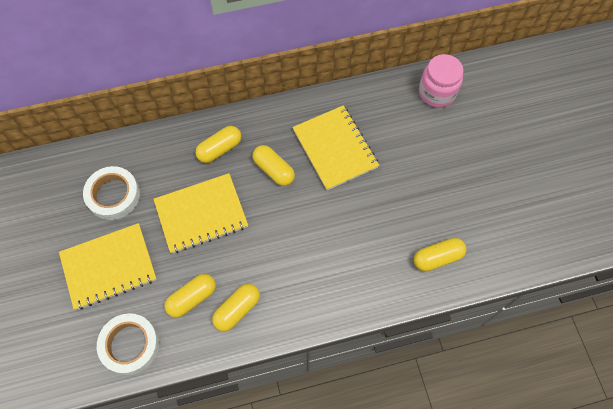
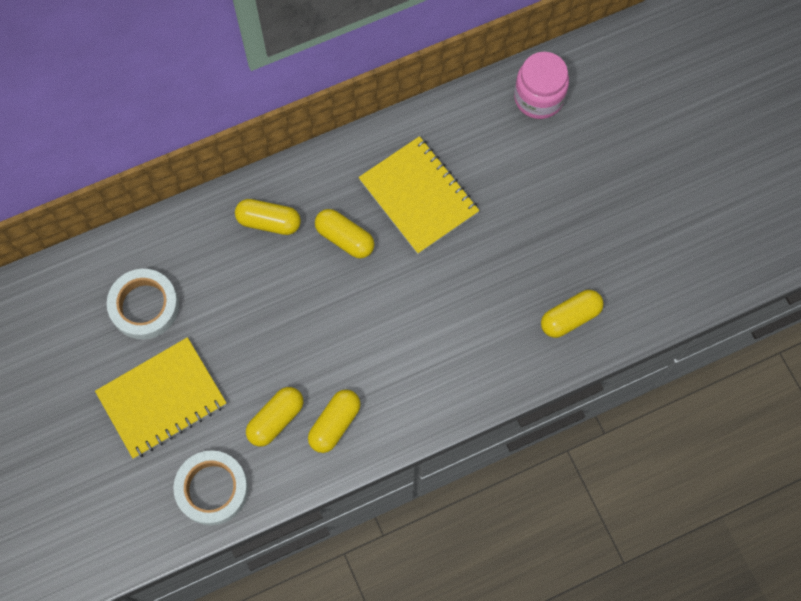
camera: 10 degrees left, 5 degrees up
(201, 214) = (263, 312): yellow notebook -> none
(220, 149) = (269, 222): yellow capsule -> yellow capsule turned 60 degrees clockwise

